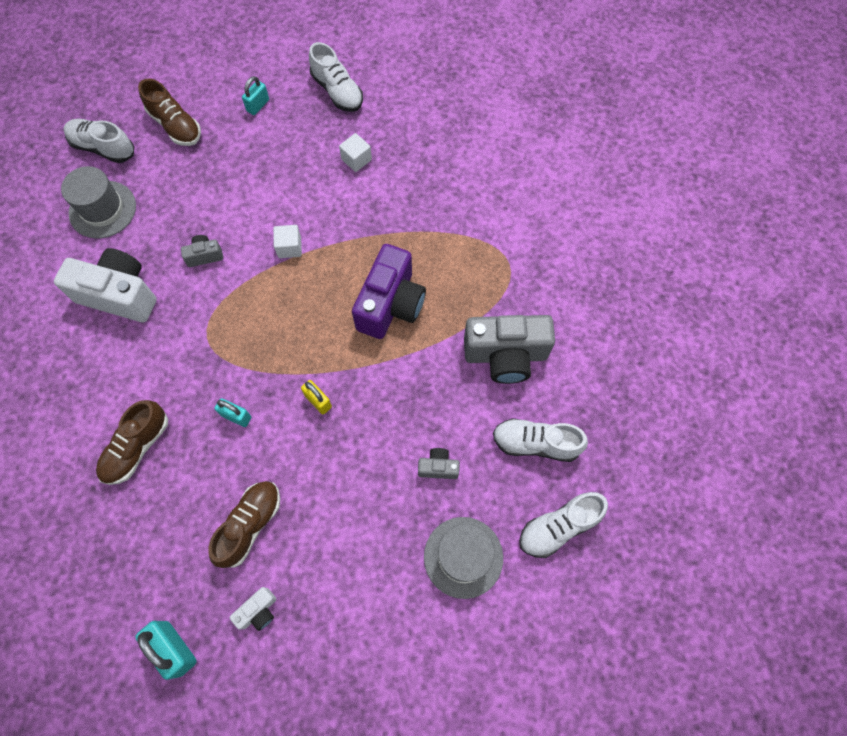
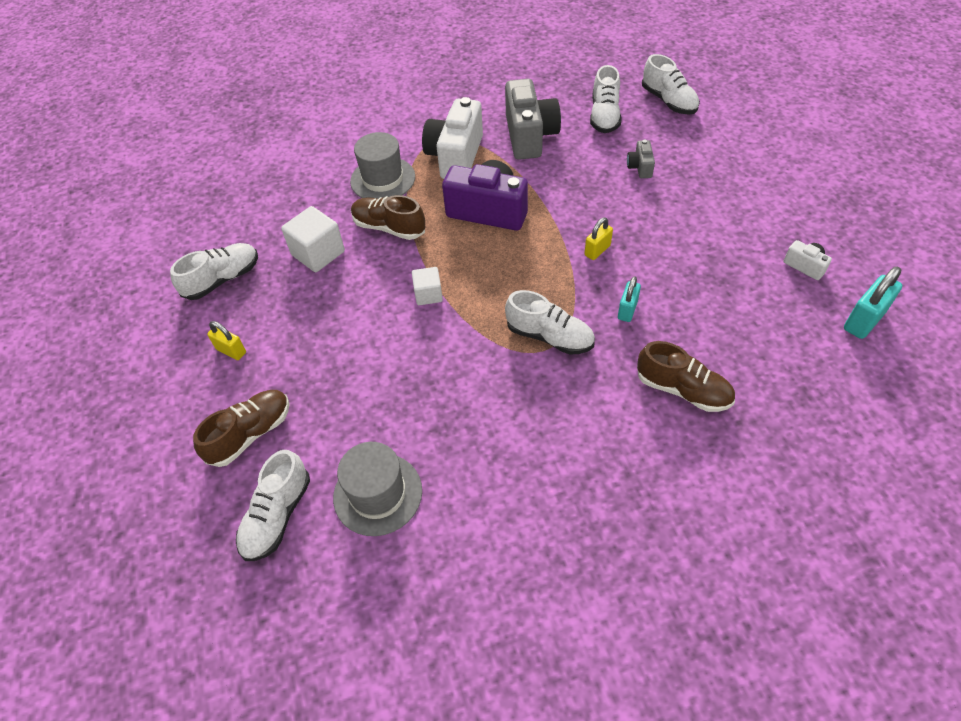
camera: 90 degrees left, 15 degrees down
(119, 295) = (500, 446): white camera -> white camera (455, 156)
(204, 256) = (442, 369): grey camera -> none
(220, 344) = (550, 336): none -> white shoe
(250, 525) = (731, 283): brown shoe -> brown shoe (389, 227)
(258, 105) = (231, 351): turquoise padlock -> yellow padlock
(356, 159) = (318, 253): white cube -> white cube, size x1.63
(463, 557) = (710, 148): grey hat -> grey hat (383, 179)

